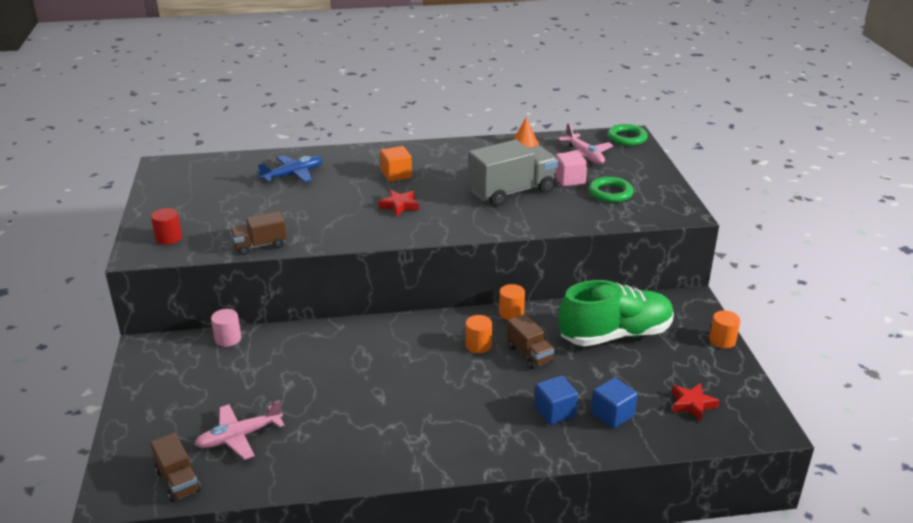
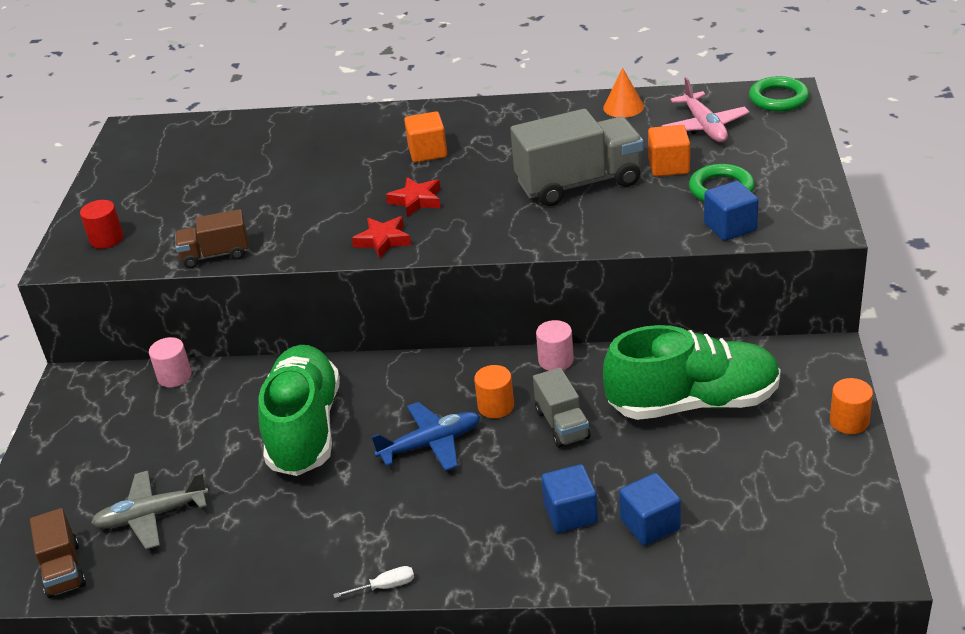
camera: 15 degrees right, 5 degrees up
(239, 437) = (151, 516): pink plane -> grey plane
(293, 175) = (291, 149): blue plane -> blue plane (430, 444)
(341, 368) = (304, 429): none -> green shoe
(436, 471) = (385, 586): none -> white screwdriver
(511, 313) = (556, 360): orange cylinder -> pink cylinder
(529, 354) = (562, 424): brown truck -> grey truck
(569, 180) = (668, 166): pink cube -> orange cube
(625, 215) = (730, 227): none -> blue cube
(692, 404) = (770, 518): red star -> red star (383, 240)

